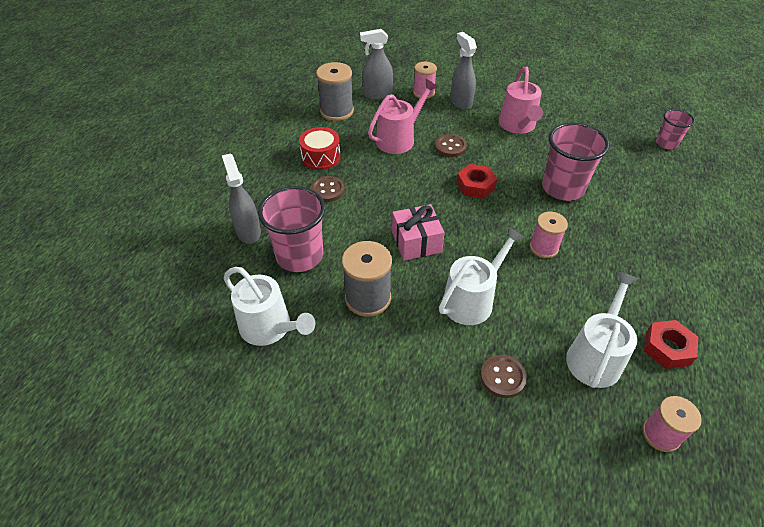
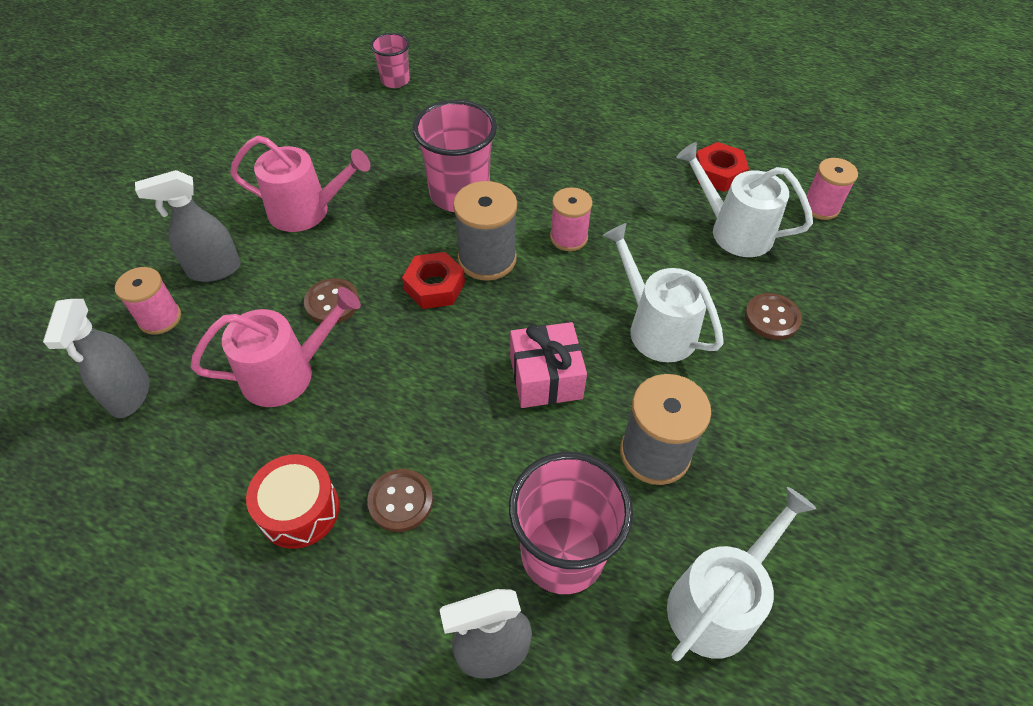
camera: 85 degrees left, 5 degrees up
(337, 111) = (155, 473): grey spool -> grey spool (487, 259)
(399, 139) = (286, 373): pink watering can -> pink watering can turned 105 degrees clockwise

